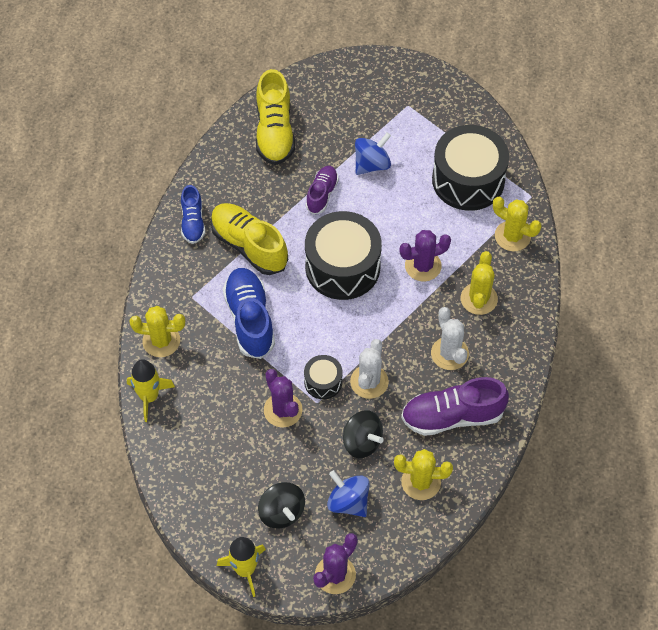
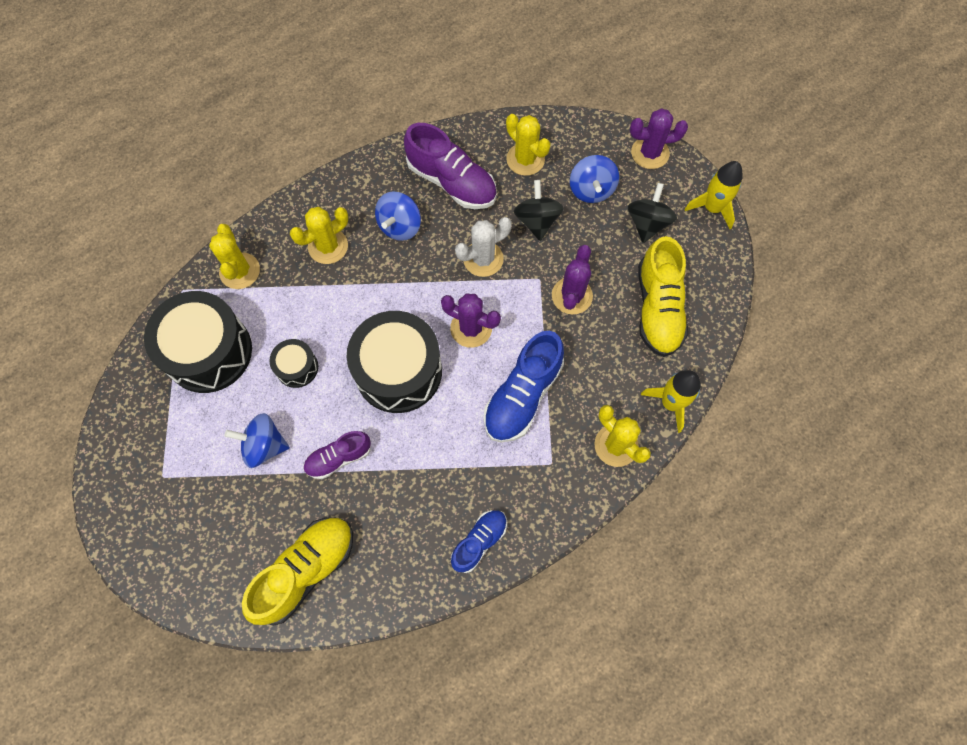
camera: 135 degrees left, 10 degrees up
(249, 246) = (454, 467): yellow shoe -> yellow shoe (658, 308)
(323, 382) = (518, 290): black drum -> black drum (297, 367)
(423, 266) = (336, 311): purple cactus -> purple cactus (471, 328)
(449, 353) = (400, 226): white cactus -> blue spinning top

